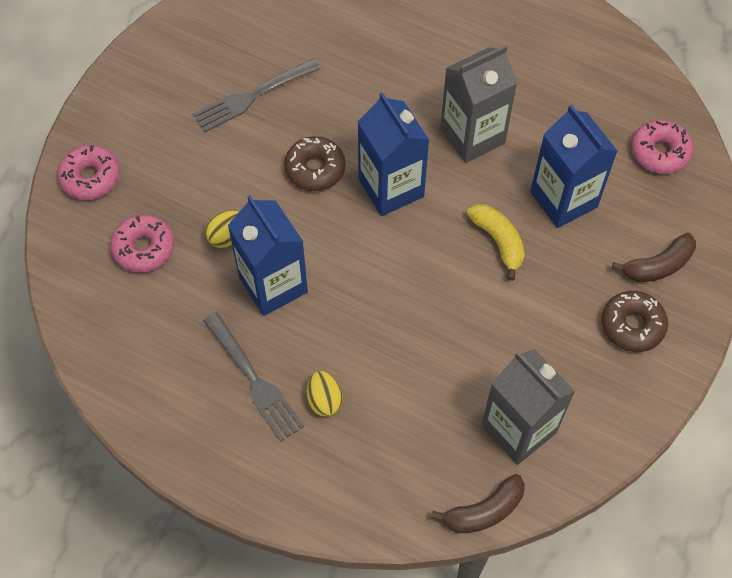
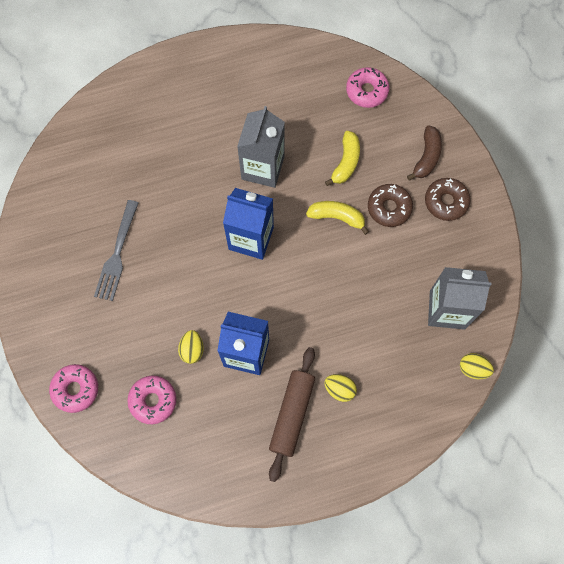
camera: 45 degrees left, 10 degrees up
(253, 379) = (292, 414): grey fork -> brown rolling pin
(315, 169) = (198, 265): brown donut -> brown donut (389, 208)
(483, 511) = (473, 368): brown banana -> yellow egg
(563, 199) = (345, 162): blue carton -> yellow banana

